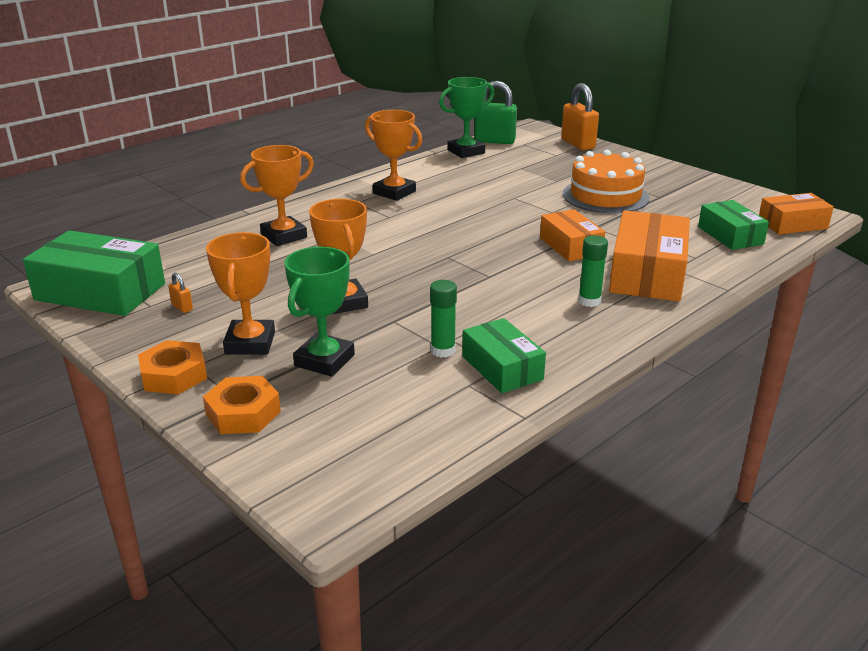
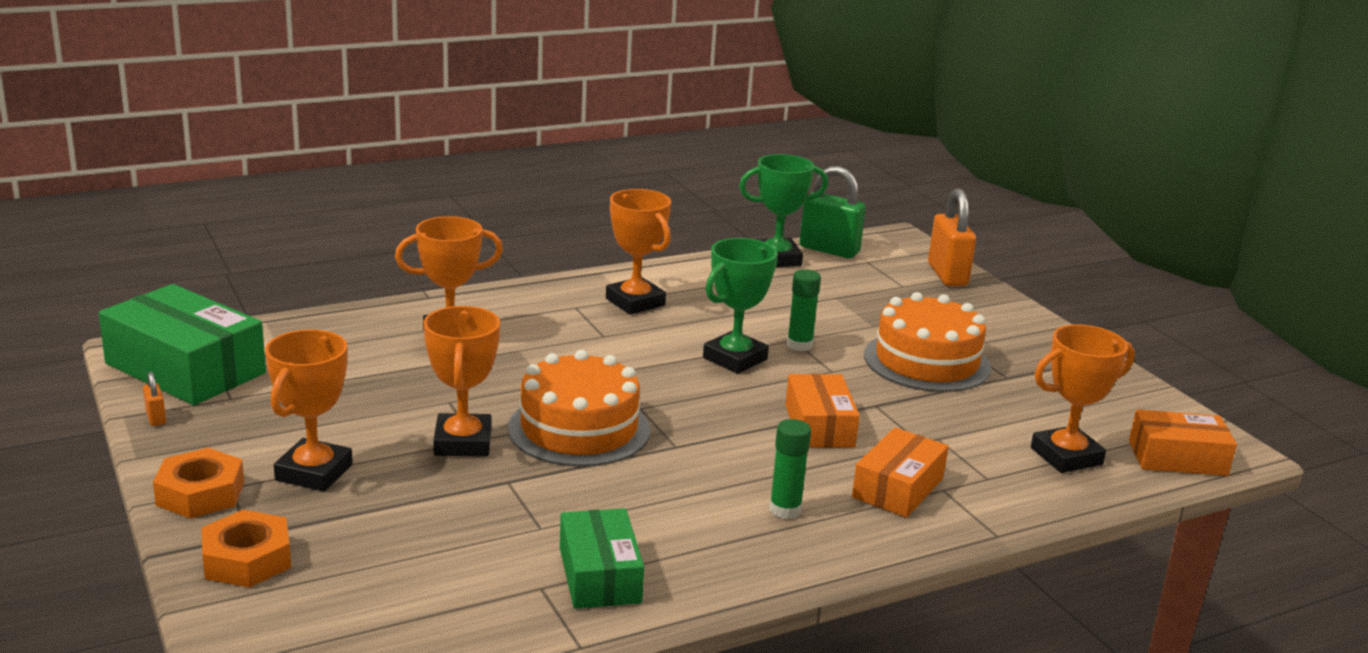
camera: 15 degrees right, 5 degrees down
(182, 307) = (265, 408): orange padlock -> orange padlock (156, 418)
(324, 360) = (386, 515): green trophy -> green trophy (735, 359)
(417, 278) = (579, 429): none -> orange cake
(443, 350) = (541, 535): green glue stick -> green glue stick (799, 345)
(647, 273) = (898, 488): orange box -> orange box, size x0.61
(730, 235) = (1066, 456): green box -> orange trophy

